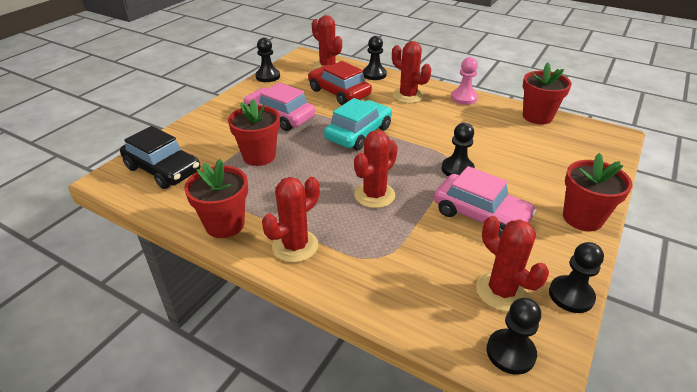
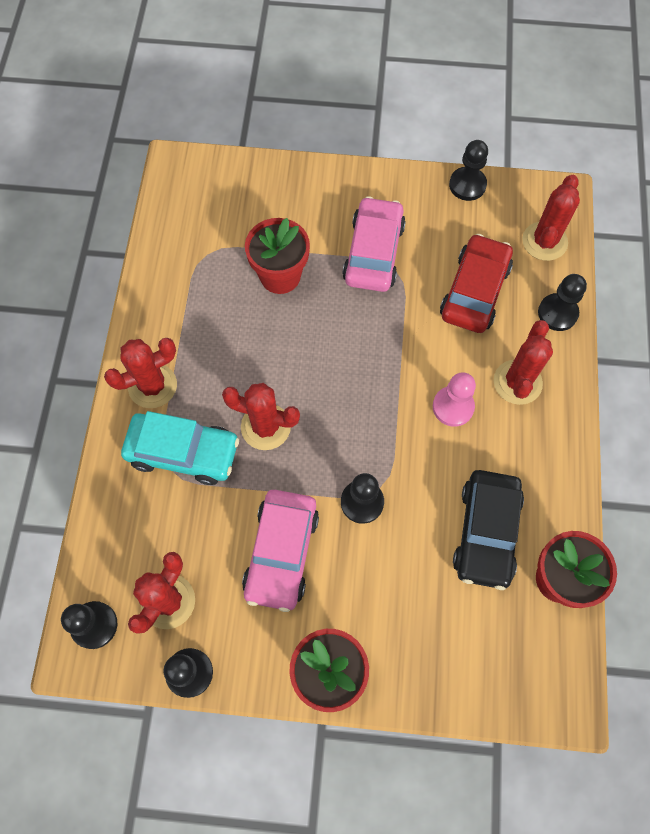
camera: 65 degrees right, 30 degrees up
(163, 169) = (212, 201): black car -> black car (486, 532)
(225, 224) = (155, 308): red flower pot -> none
(295, 246) = (152, 386): red cactus -> red cactus turned 45 degrees counterclockwise
(358, 133) = (383, 359): turquoise car -> turquoise car (183, 452)
(464, 98) = (557, 460): pink pawn -> pink pawn (453, 407)

